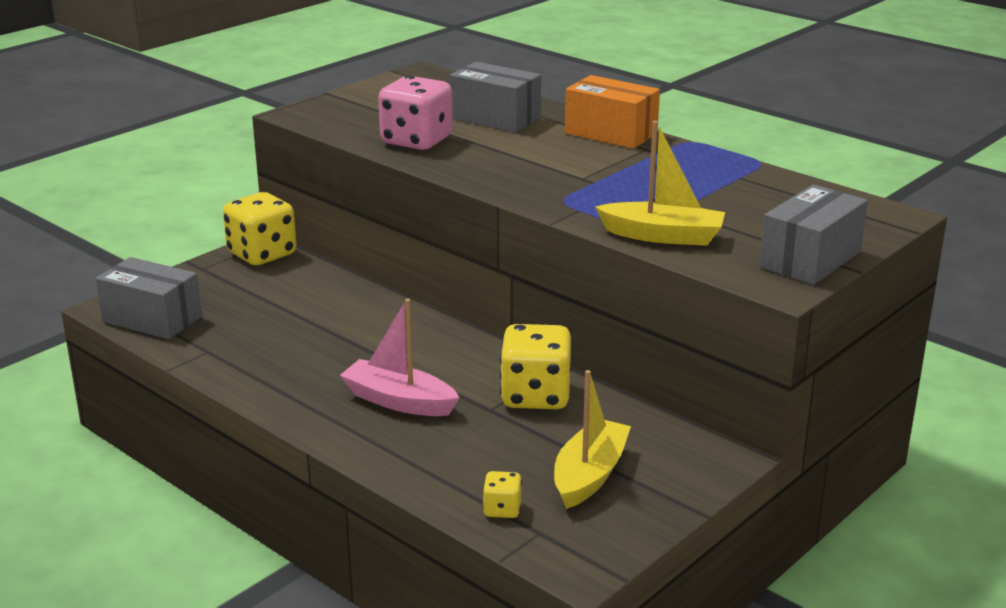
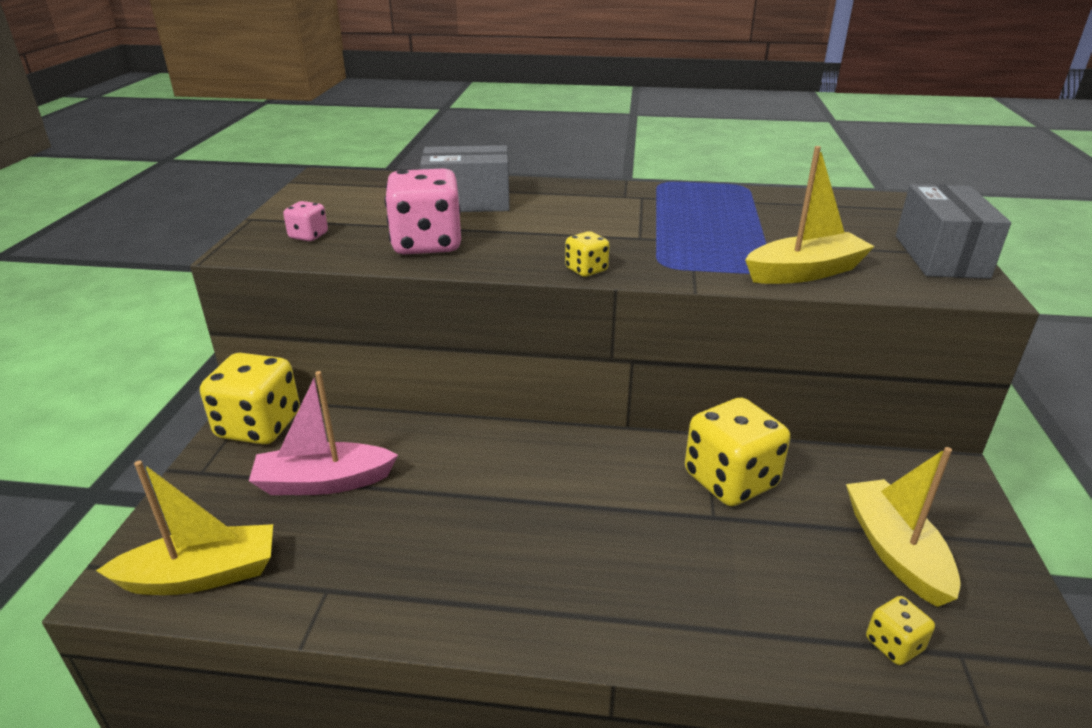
camera: 35 degrees left, 5 degrees up
(152, 319) = (201, 575): grey box -> yellow boat
(346, 115) = (308, 236): none -> pink dice
(399, 401) = (621, 552): pink boat -> pink boat (323, 482)
(498, 188) = (586, 270): none -> yellow dice
(611, 133) = (591, 191): orange box -> none

